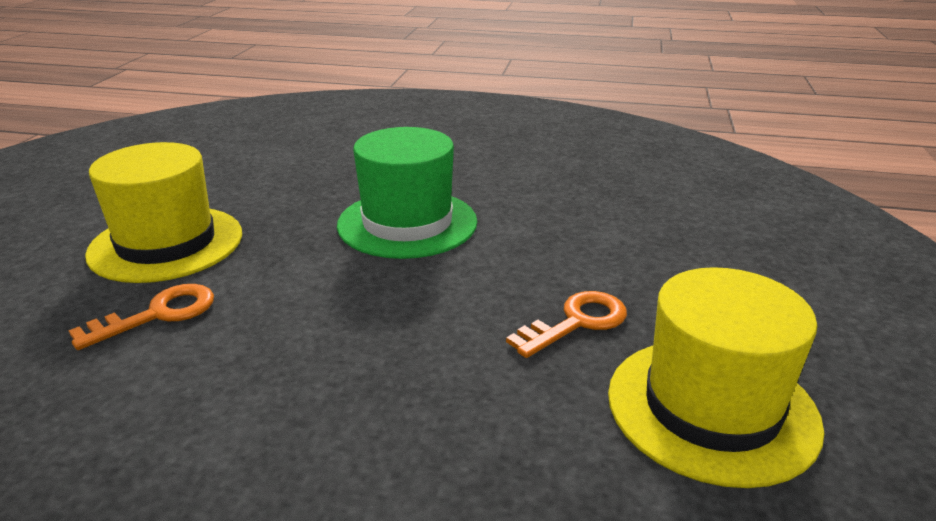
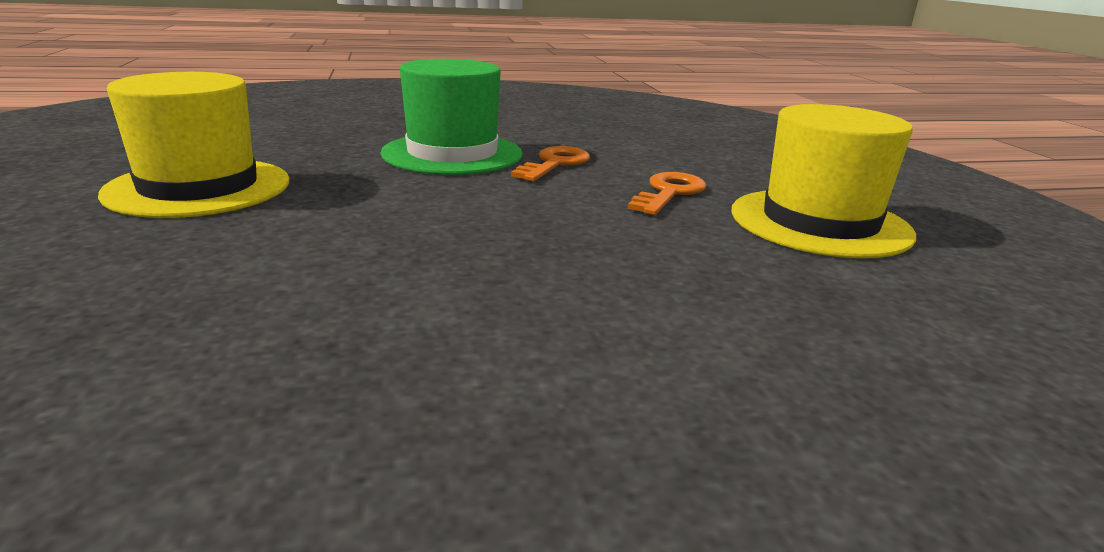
camera: 25 degrees left, 5 degrees down
(158, 314) = (250, 234): orange key -> orange key (555, 164)

